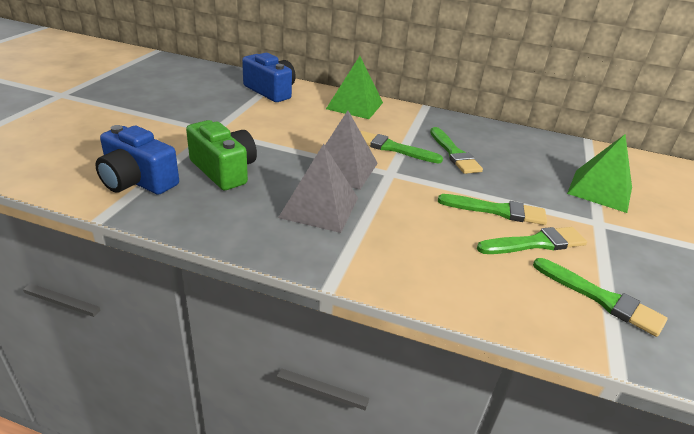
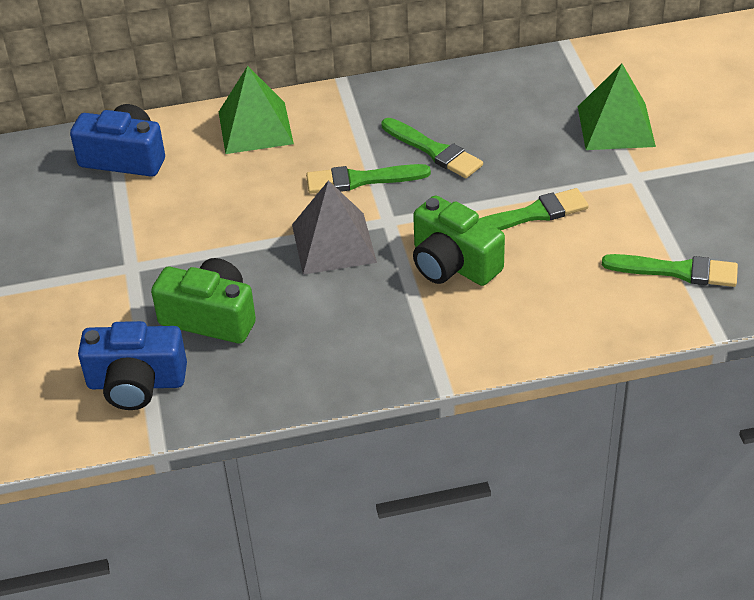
camera: 25 degrees left, 10 degrees up
(319, 207) = (357, 309): grey pyramid -> none
(412, 213) = (453, 264): none -> green camera
(535, 243) = (590, 237): green brush -> none

